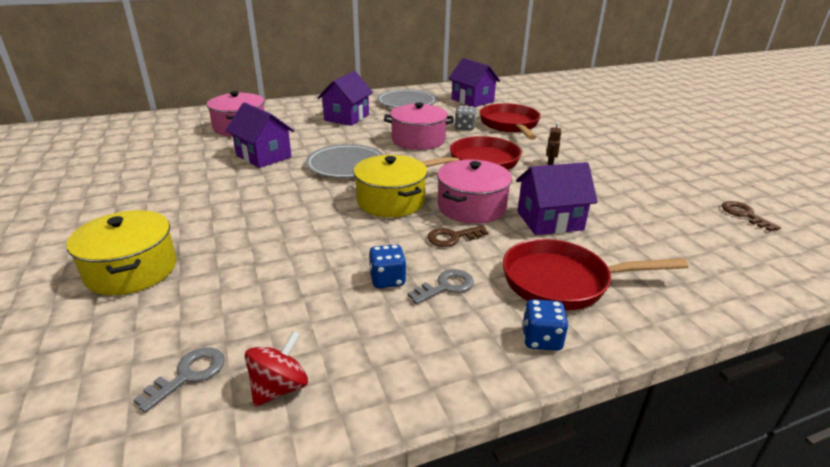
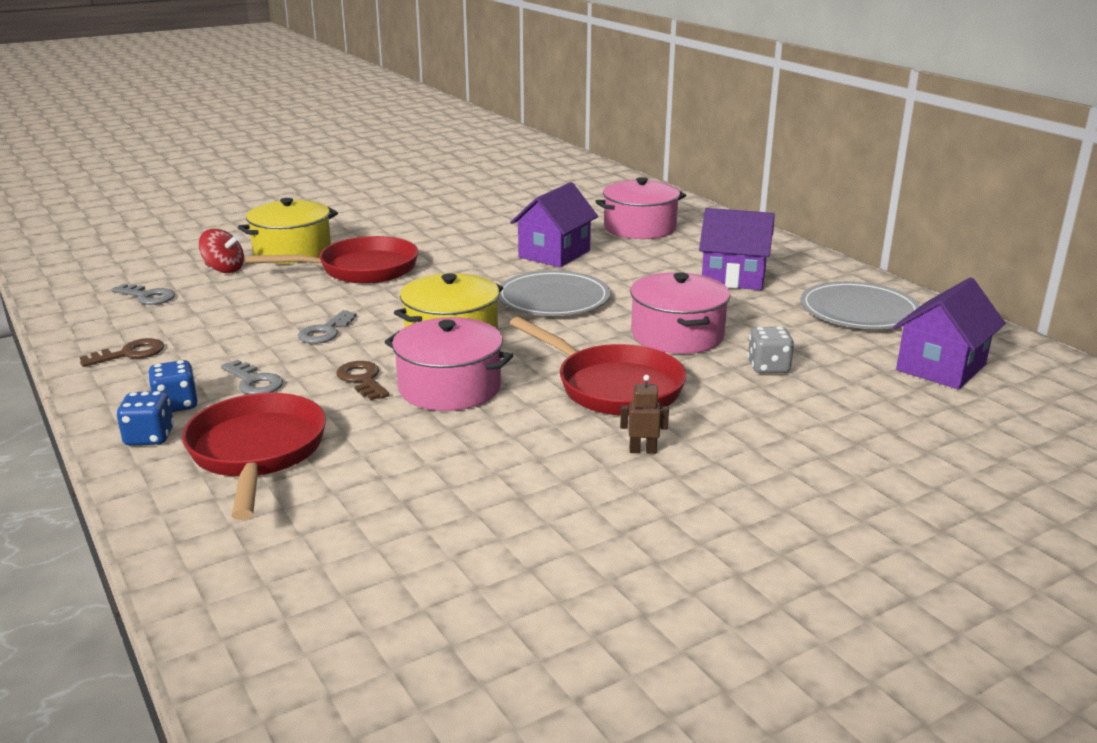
camera: 80 degrees right, 5 degrees down
(279, 388) = (122, 328): red spinning top -> red spinning top (224, 269)
(358, 252) = (325, 332): none -> grey key
(387, 280) = (269, 351): blue dice -> blue dice (176, 405)
(510, 125) = (822, 410): red pan -> red pan (361, 269)
(550, 221) = (420, 447): purple house -> none
(744, 215) = (491, 672): brown key -> brown key (130, 354)

